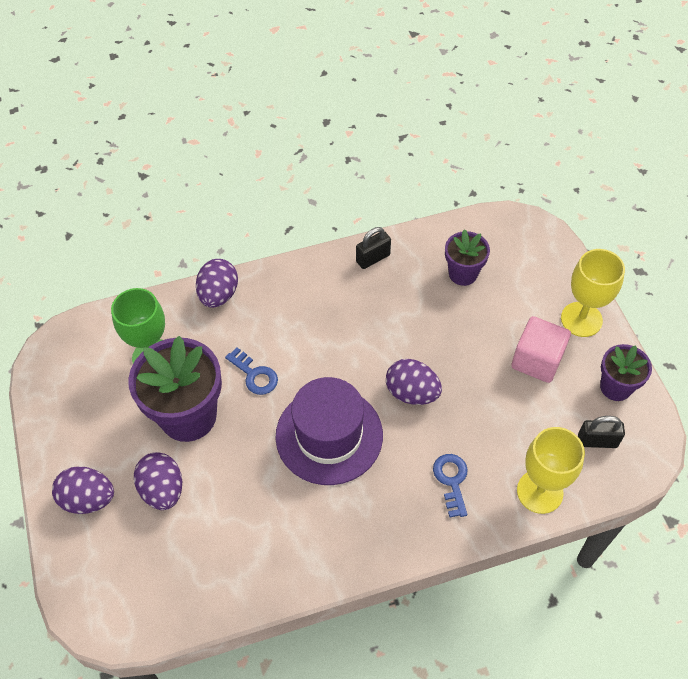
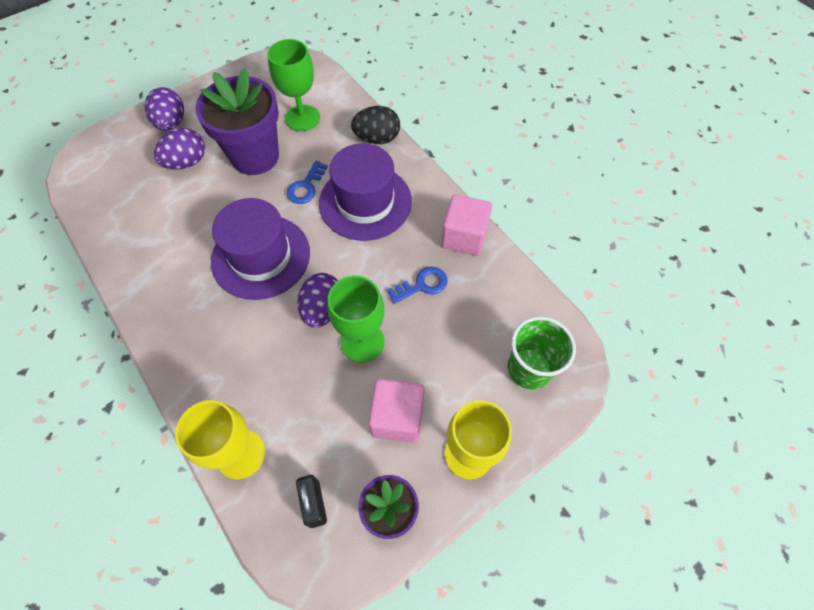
camera: 70 degrees right, 5 degrees up
(219, 295) = (377, 138): purple egg -> black egg
(298, 326) = (365, 202): none -> purple hat
(373, 258) = (464, 237): black padlock -> pink cube
(451, 480) = (236, 368): blue key -> blue key (422, 285)
(457, 368) = (362, 342): none -> green goblet
(463, 274) = (480, 319): purple flower pot -> none
(519, 254) = (529, 368): none -> green cup

